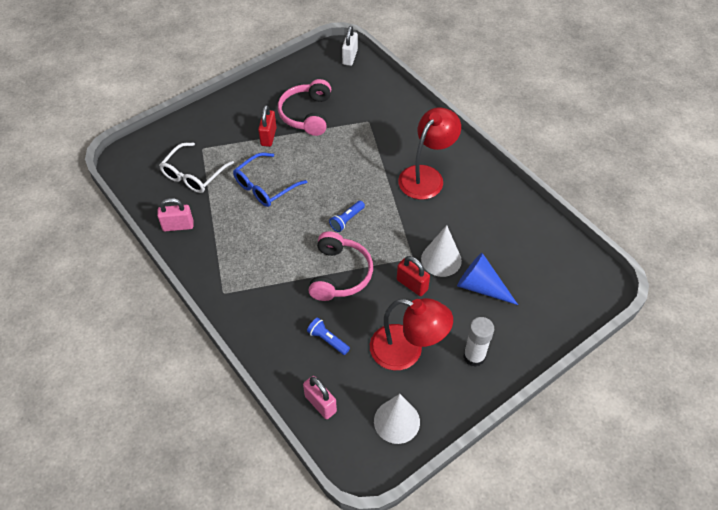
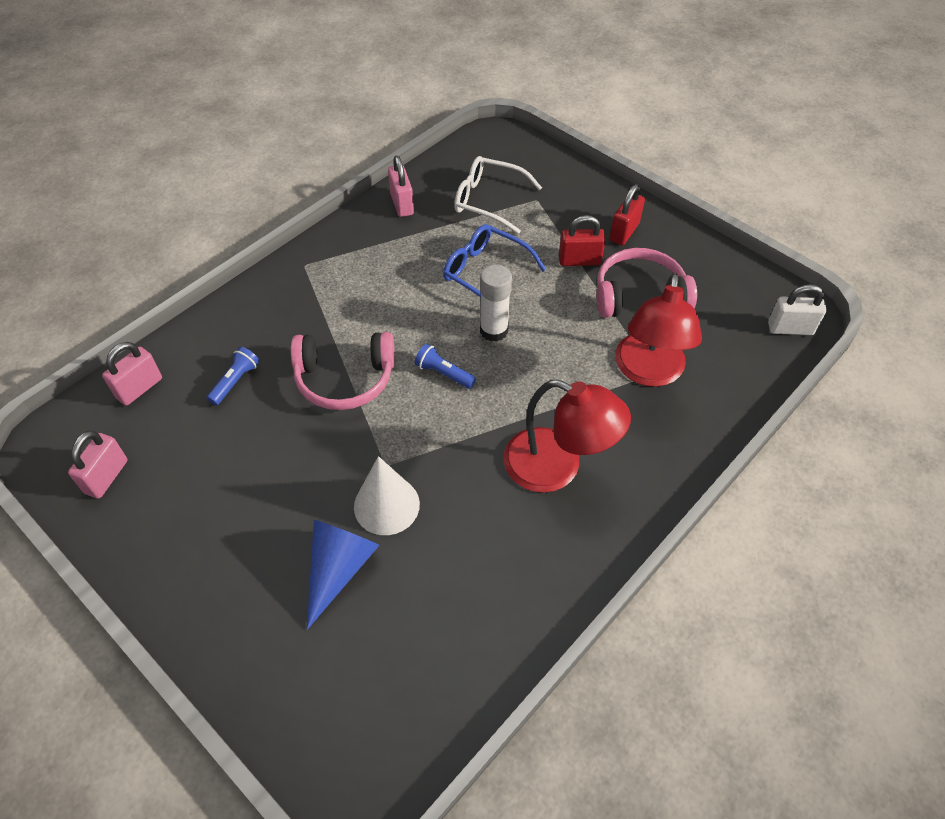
camera: 80 degrees right, 0 degrees up
(396, 421) = (106, 477): white cone -> pink padlock
(407, 351) = (217, 476): red lamp -> red lamp (648, 372)
(412, 284) = (334, 470): red padlock -> red padlock (624, 232)
(474, 356) = (207, 568): white glue stick -> white glue stick (494, 330)

